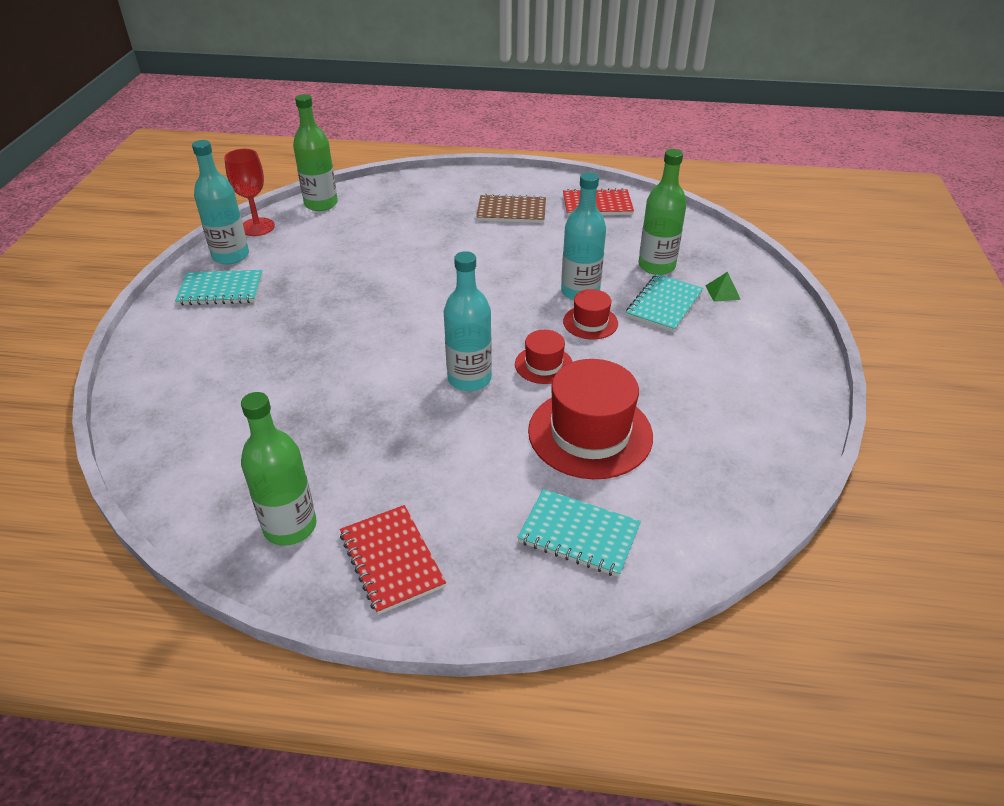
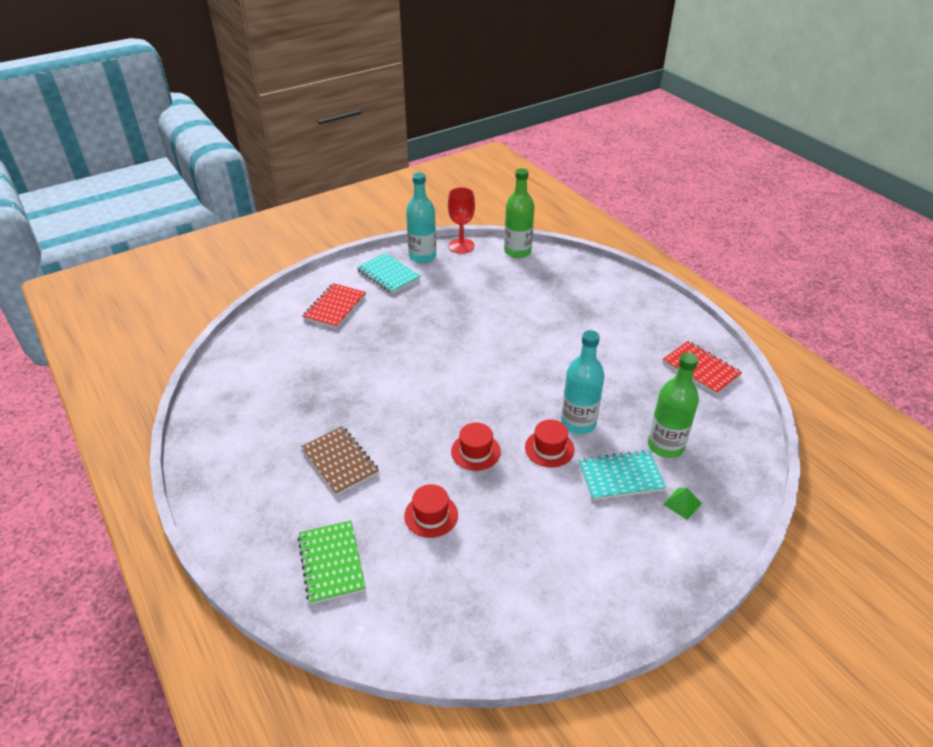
camera: 50 degrees right, 0 degrees up
(290, 526) = (232, 431): green bottle -> none
(392, 560) = (241, 488): red notebook -> red notebook (335, 307)
(469, 379) = (423, 425): turquoise bottle -> none
(511, 211) = (628, 333): brown notebook -> brown notebook (340, 462)
(579, 534) = (332, 563): turquoise notebook -> green notebook
(590, 433) = (431, 515): red hat -> red hat, size x0.52

